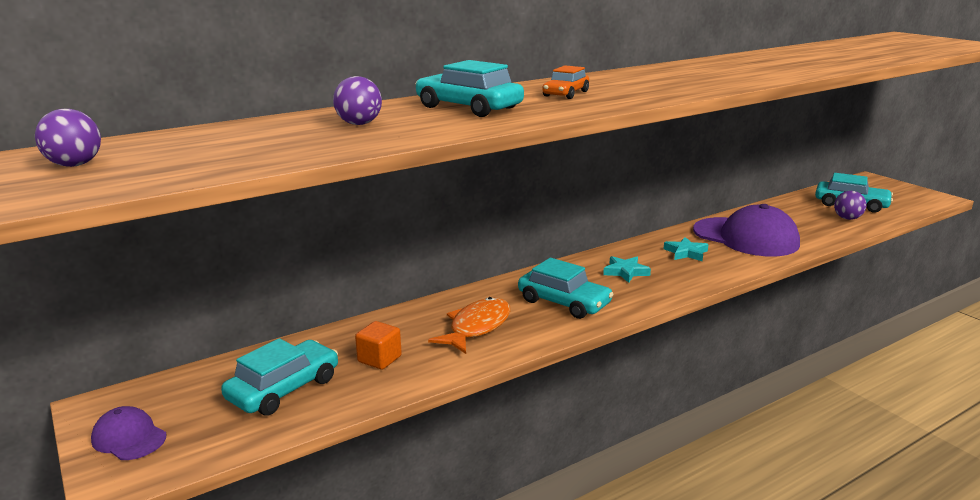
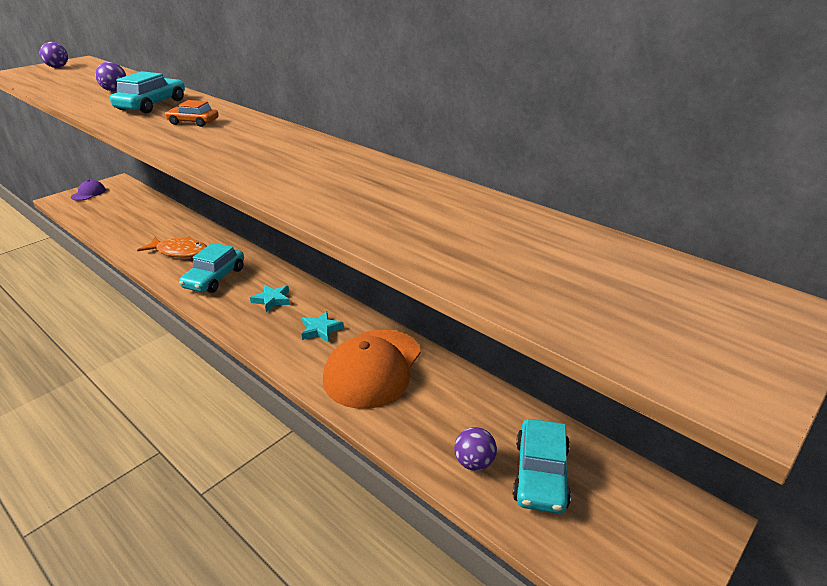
camera: 75 degrees right, 10 degrees up
(284, 389) = (119, 213): turquoise car -> none
(379, 359) = (144, 230): orange cube -> none
(745, 237) = (373, 368): purple cap -> orange cap

